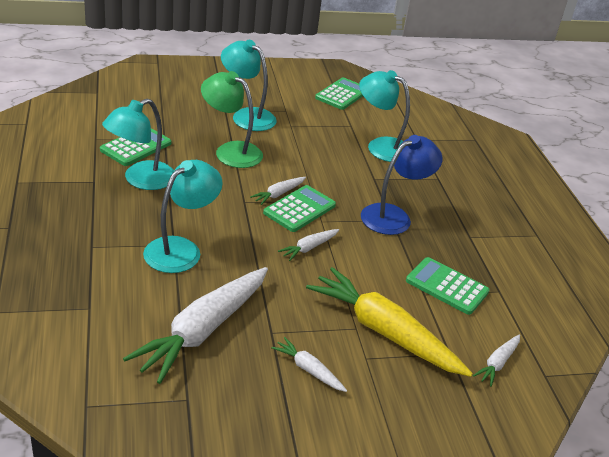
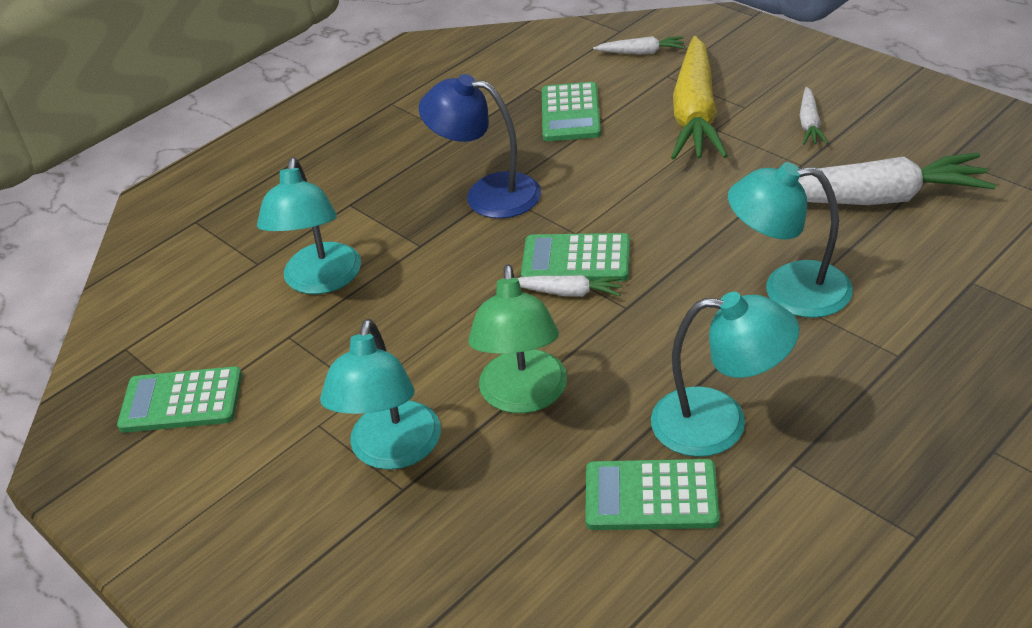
camera: 115 degrees left, 5 degrees up
(309, 248) = (640, 213): white carrot -> none

